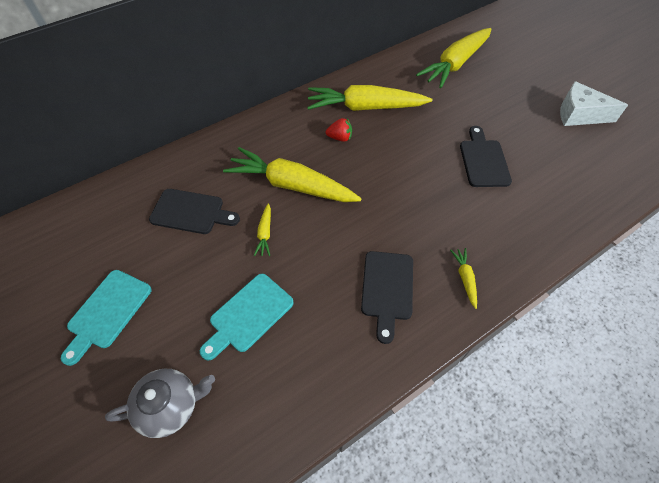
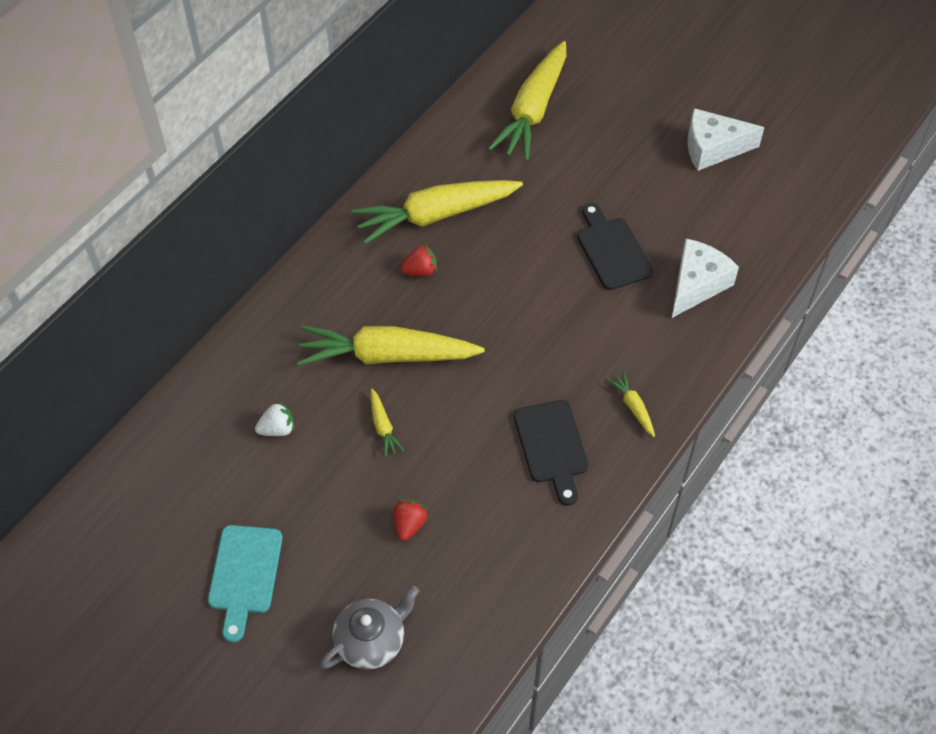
camera: 20 degrees left, 0 degrees up
(191, 212) = (277, 429): black cutting board -> white strawberry
(248, 315) = (409, 525): turquoise cutting board -> red strawberry
(544, 201) = (697, 284): none -> white cheese

